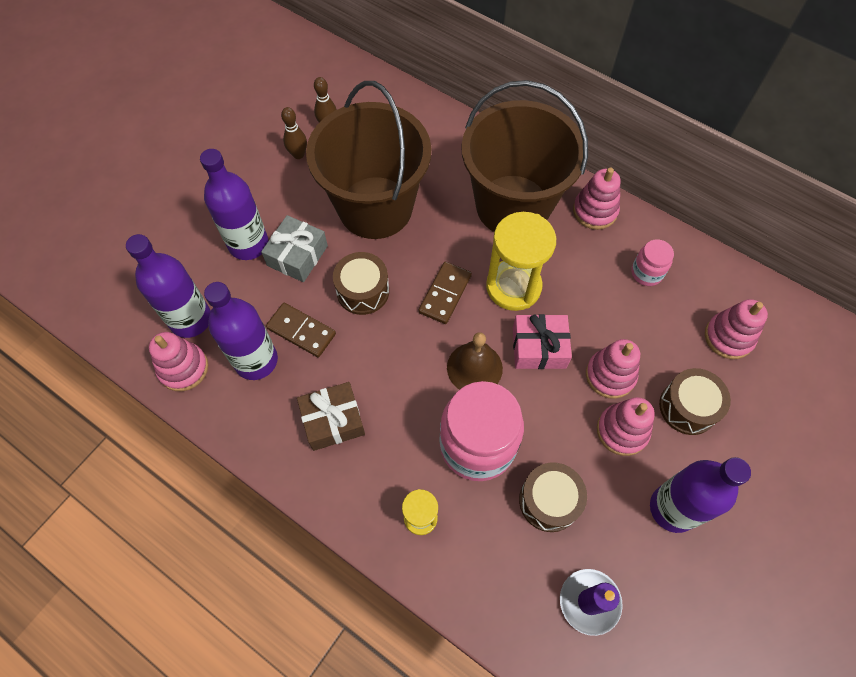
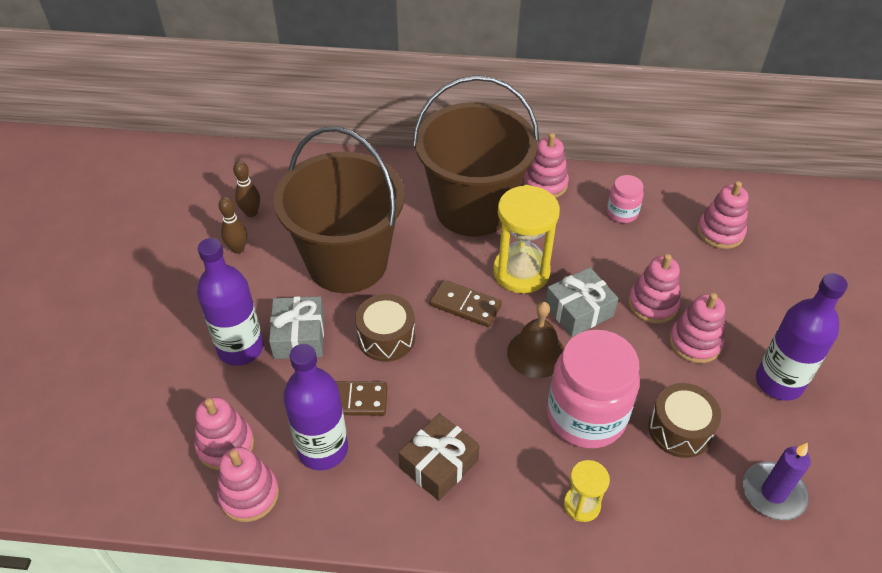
camera: 30 degrees left, 15 degrees down
(190, 319) = (225, 445): purple bottle -> pink stacking toy
(445, 294) = (465, 305): brown domino -> brown domino turned 60 degrees counterclockwise
(539, 347) = (579, 310): pink gift -> grey gift
(688, 407) = (730, 299): brown drum -> none

